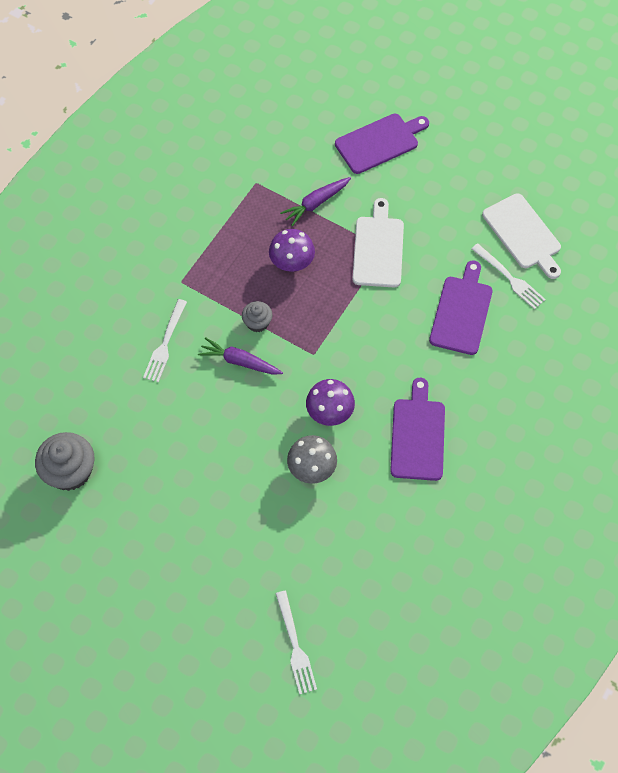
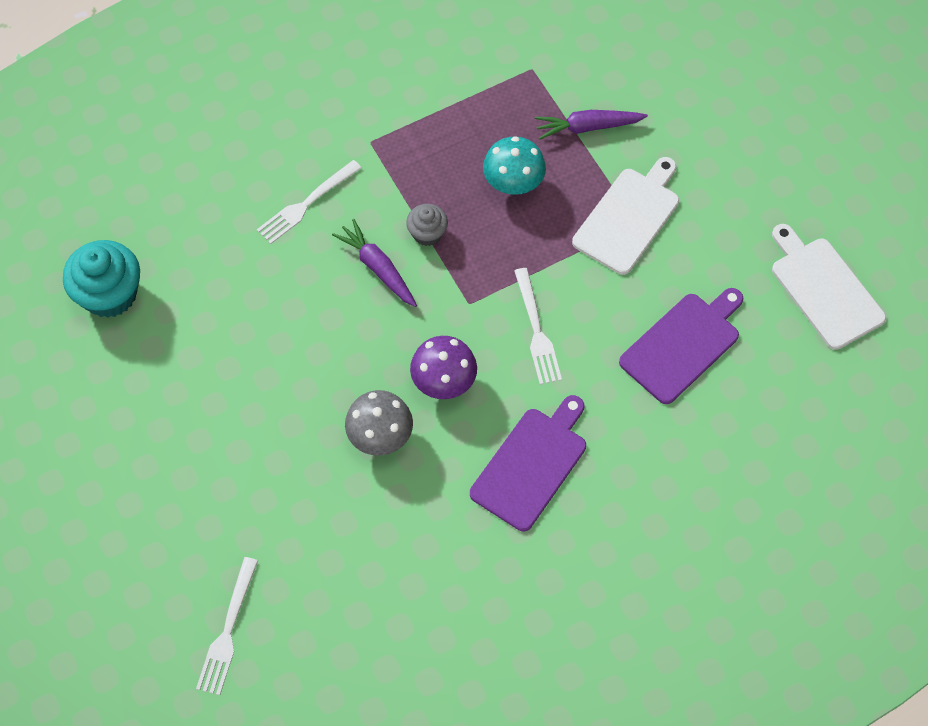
camera: 30 degrees right, 0 degrees up
(70, 471) = (110, 294): grey cupcake -> turquoise cupcake
(292, 263) = (513, 183): purple mushroom -> turquoise mushroom
(379, 142) = (713, 91): purple cutting board -> none
(510, 278) = (771, 335): white fork -> white fork (537, 331)
(523, 234) = (824, 289): white cutting board -> white cutting board turned 150 degrees clockwise

